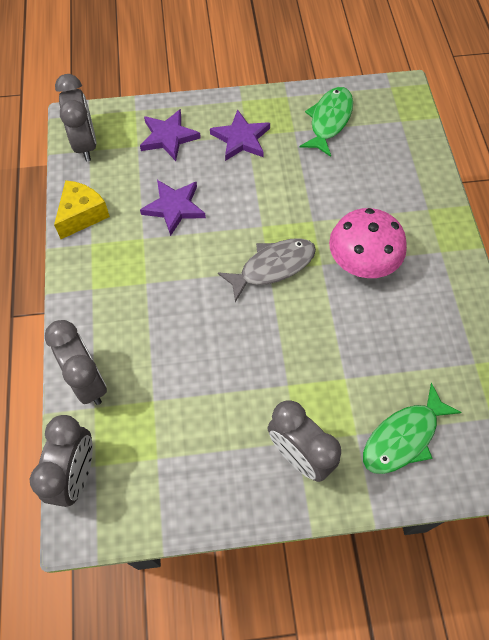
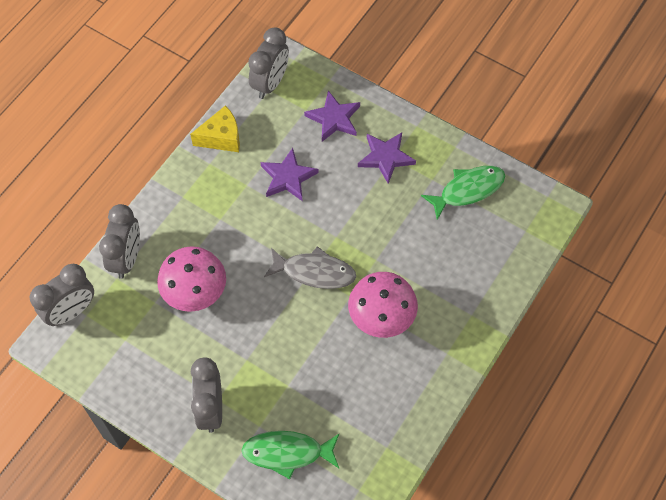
camera: 40 degrees right, 0 degrees up
(182, 361) = (194, 291): none -> pink mushroom

